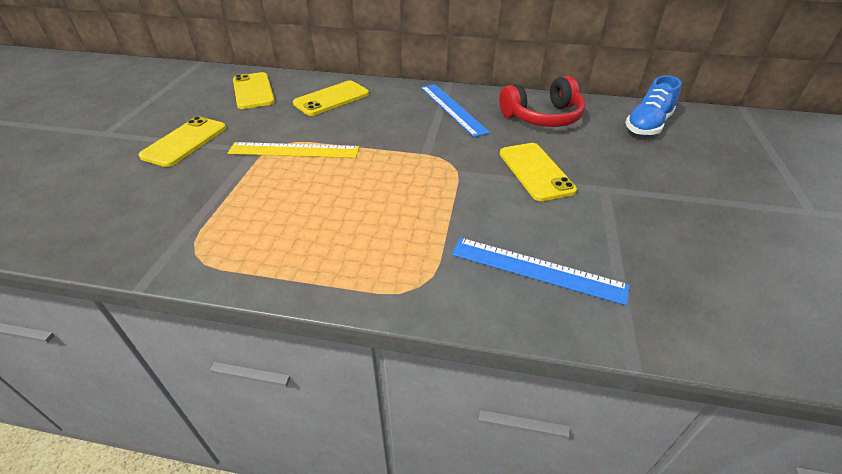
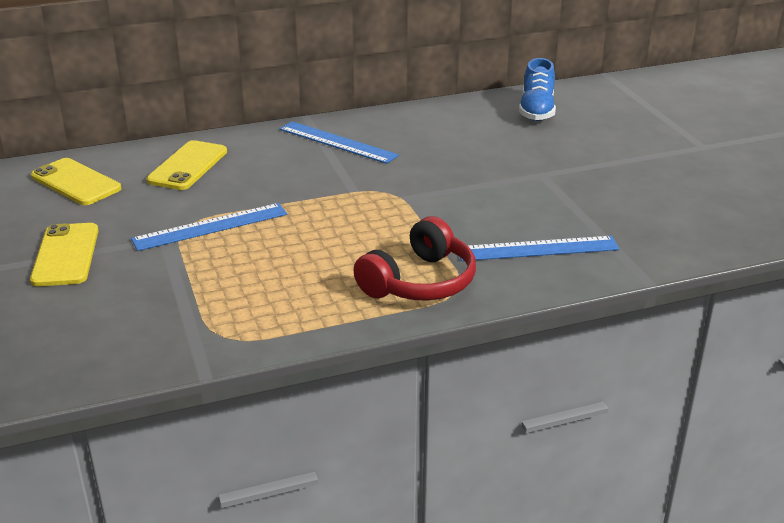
camera: 30 degrees left, 10 degrees down
(294, 150) = (210, 226): yellow ruler -> blue ruler
(535, 171) = (472, 177): yellow phone -> none
(543, 117) = (436, 127): red headphones -> red headphones (420, 282)

